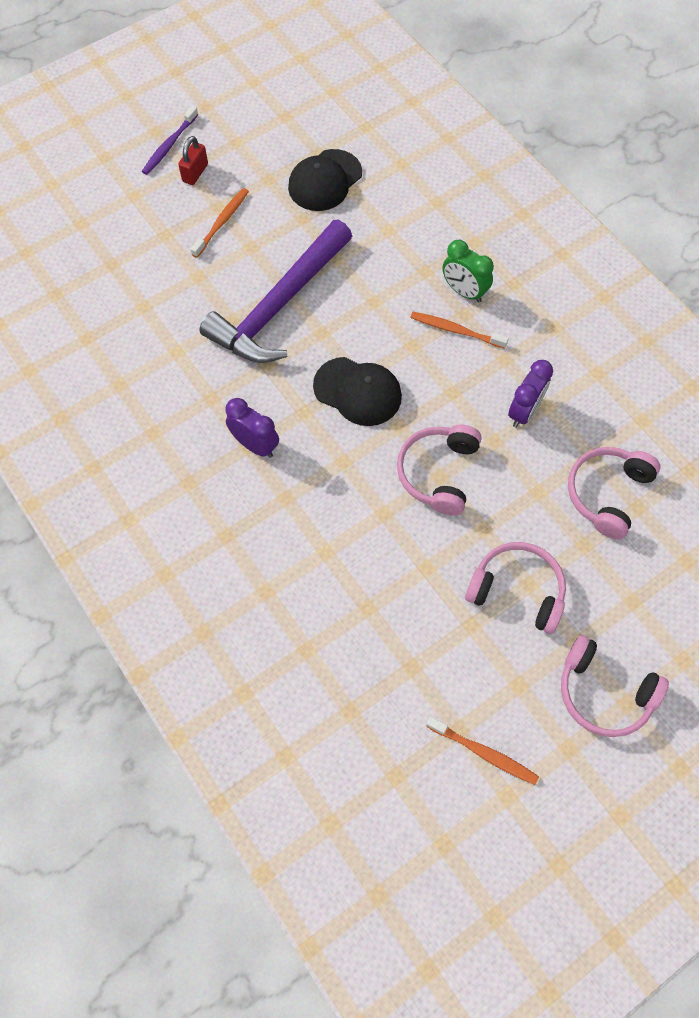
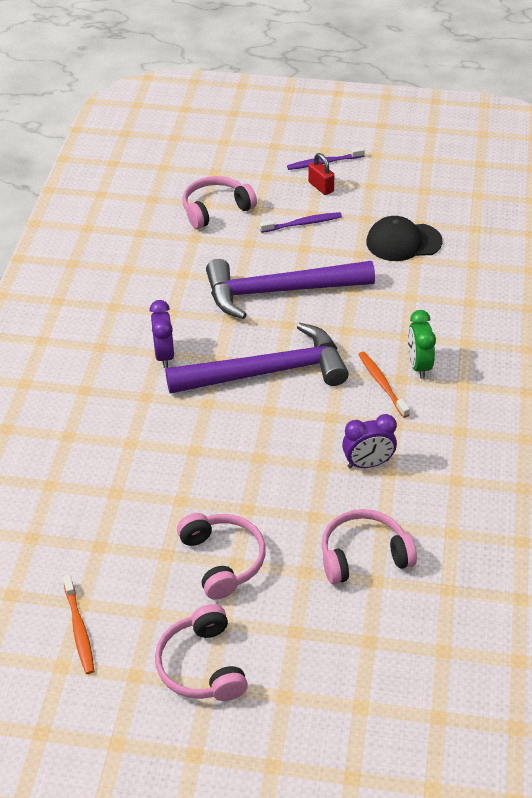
camera: 45 degrees right, 20 degrees down
(195, 173) = (321, 187): red padlock -> red padlock turned 75 degrees clockwise
(222, 222) = (303, 224): orange toothbrush -> purple toothbrush
(357, 391) = (267, 372): black cap -> purple hammer
(438, 473) = (260, 455): pink headphones -> pink headphones (216, 209)

